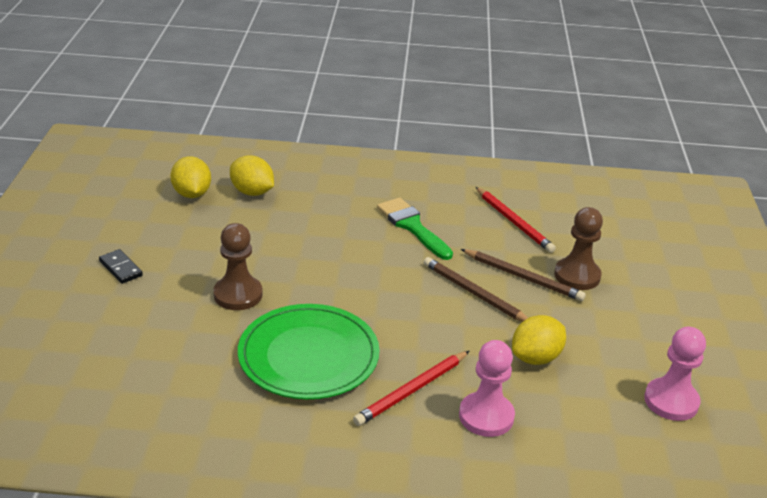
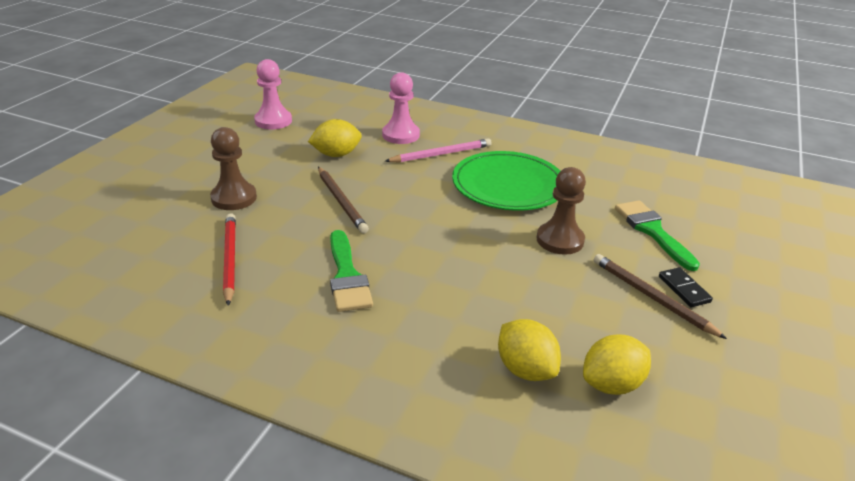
camera: 160 degrees left, 0 degrees up
(137, 325) = (653, 231): none -> green brush
(192, 194) = (611, 384): yellow lemon -> yellow lemon turned 60 degrees clockwise
(412, 390) = (441, 154): red pencil -> pink pencil
(523, 277) = (284, 206): brown pencil -> brown pencil (652, 297)

